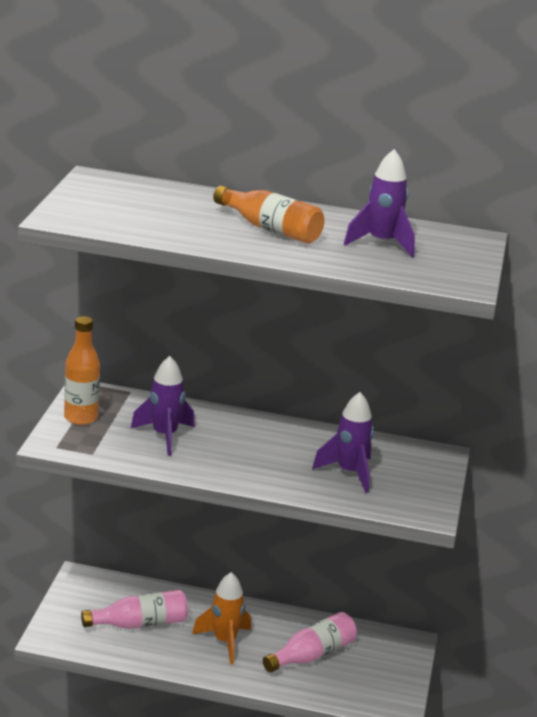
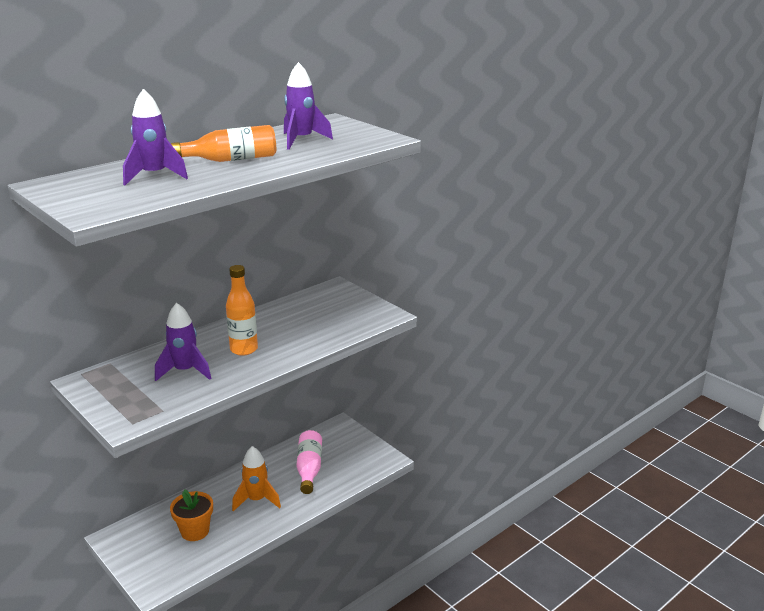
camera: 50 degrees left, 0 degrees up
(81, 418) = (111, 397): orange bottle -> orange bottle (244, 349)
(140, 624) = (195, 531): pink bottle -> orange flower pot
(349, 473) = (316, 322): purple rocket -> purple rocket (154, 176)

